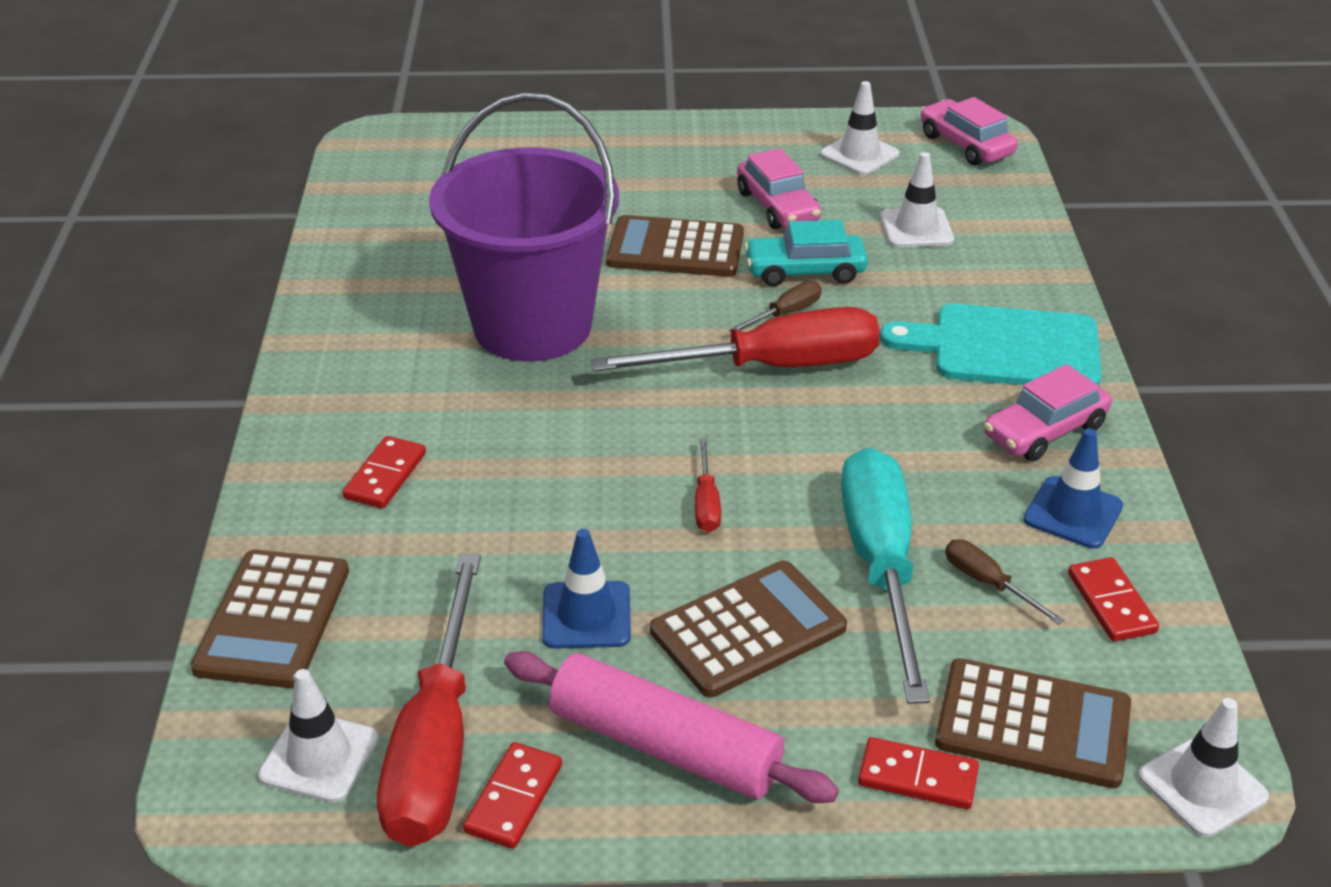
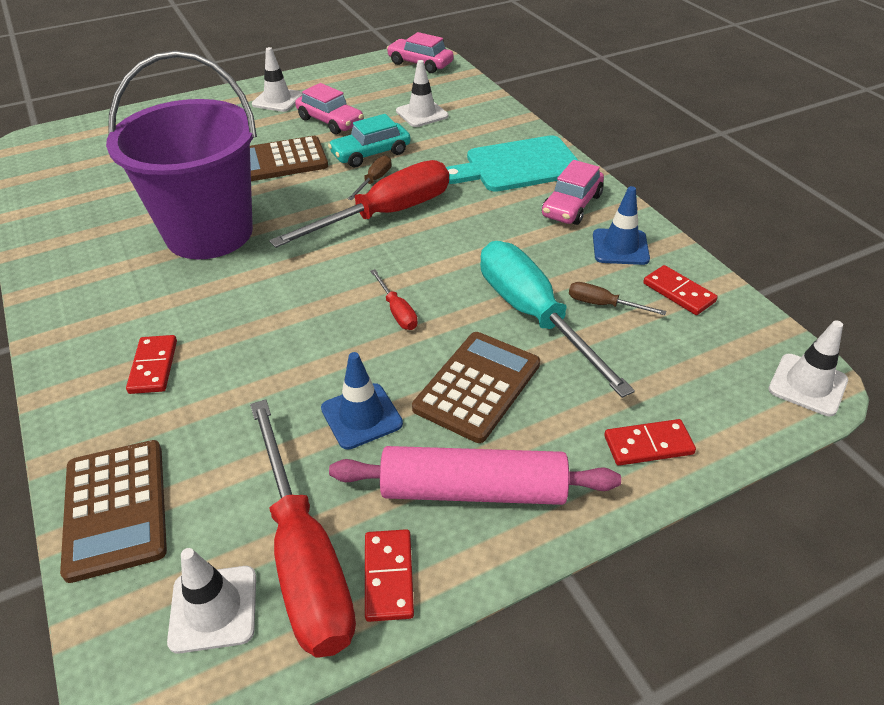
camera: 25 degrees left, 5 degrees up
(859, 154) = (362, 82): white traffic cone -> white traffic cone (277, 100)
(1033, 724) = (689, 383): brown calculator -> none

